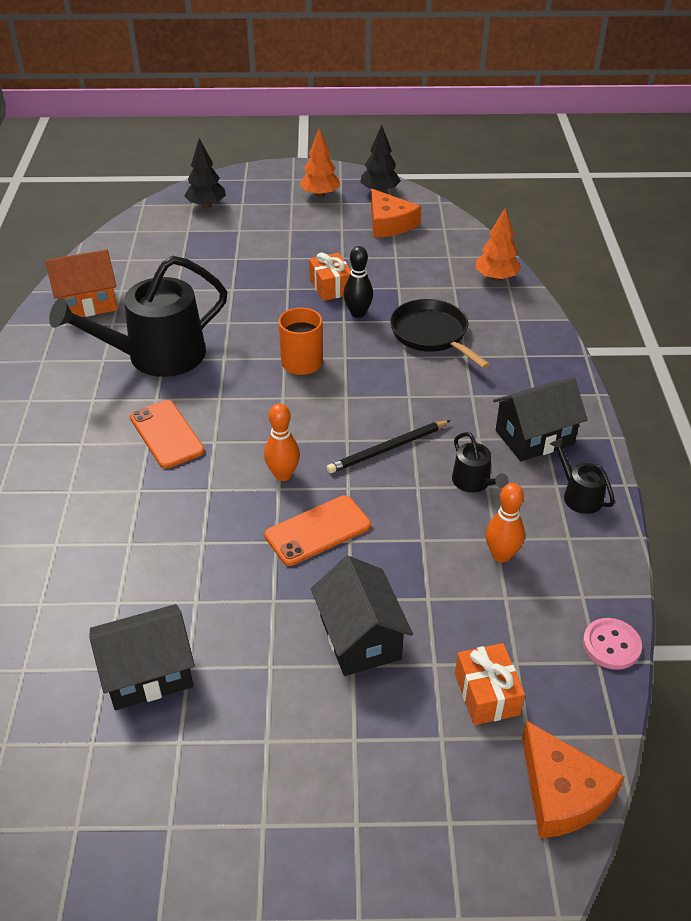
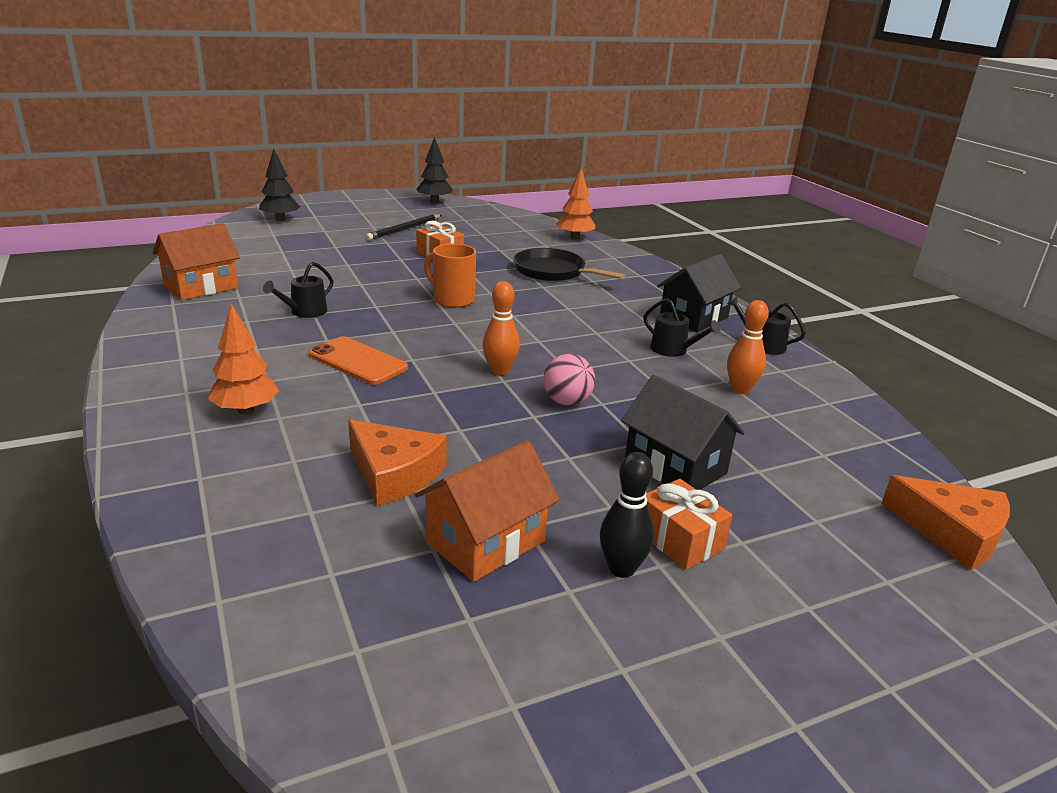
camera: 25 degrees left, 15 degrees down
(148, 673) = (485, 541): black house -> orange house
(157, 356) = (305, 312): black watering can -> black watering can, size x0.44
(318, 530) = (567, 402): orange phone -> pink ball
(320, 195) = (383, 206): orange tree -> orange tree (246, 410)
(358, 313) = (478, 267): black bowling pin -> black bowling pin (621, 569)
(387, 449) = (580, 341): black pencil -> black pencil (404, 229)
(389, 223) = (459, 217): orange cheese -> orange cheese (394, 473)
(486, 694) = (822, 480): orange gift -> orange gift (679, 540)
(611, 645) = (882, 427): pink button -> none

